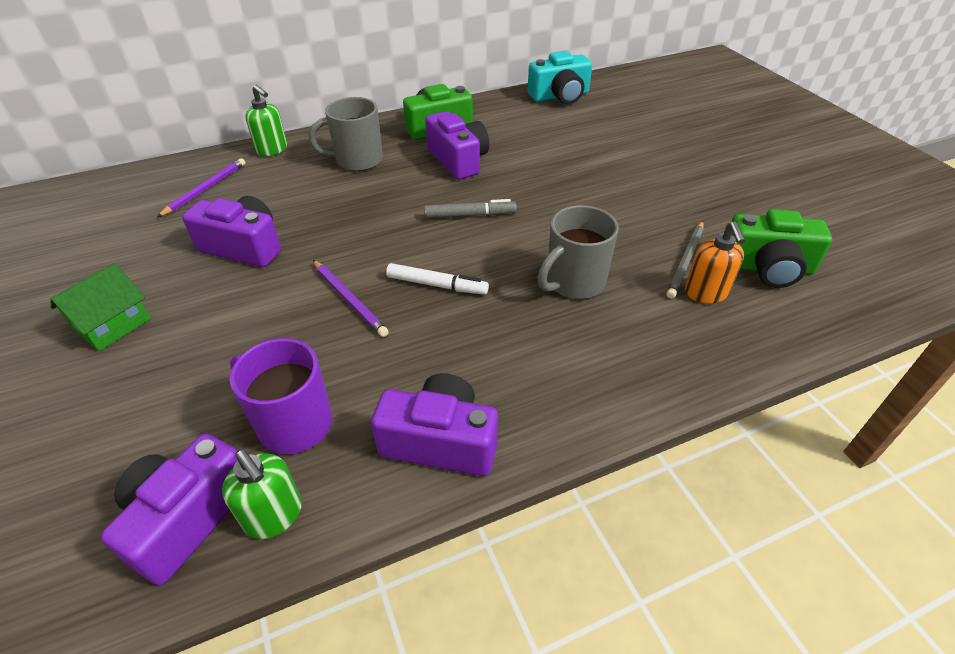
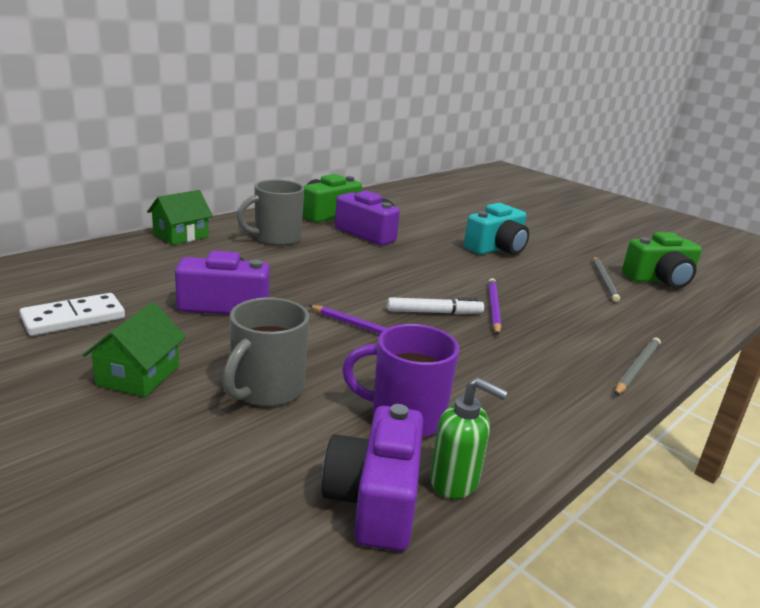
camera: 25 degrees left, 20 degrees down
(112, 248) = (73, 318): none -> white domino
(205, 189) = (137, 267): purple pencil -> purple pencil (493, 308)
(272, 150) = (181, 235): green soap dispenser -> green house
(440, 441) = (541, 407): purple camera -> none
(470, 215) = (415, 267): grey marker -> none
(560, 96) = (411, 192): turquoise camera -> turquoise camera (497, 248)
(574, 282) = (539, 300): grey mug -> grey mug (266, 390)
(604, 407) = (637, 368): none -> grey pencil
(706, 293) = (636, 297): orange soap dispenser -> none

